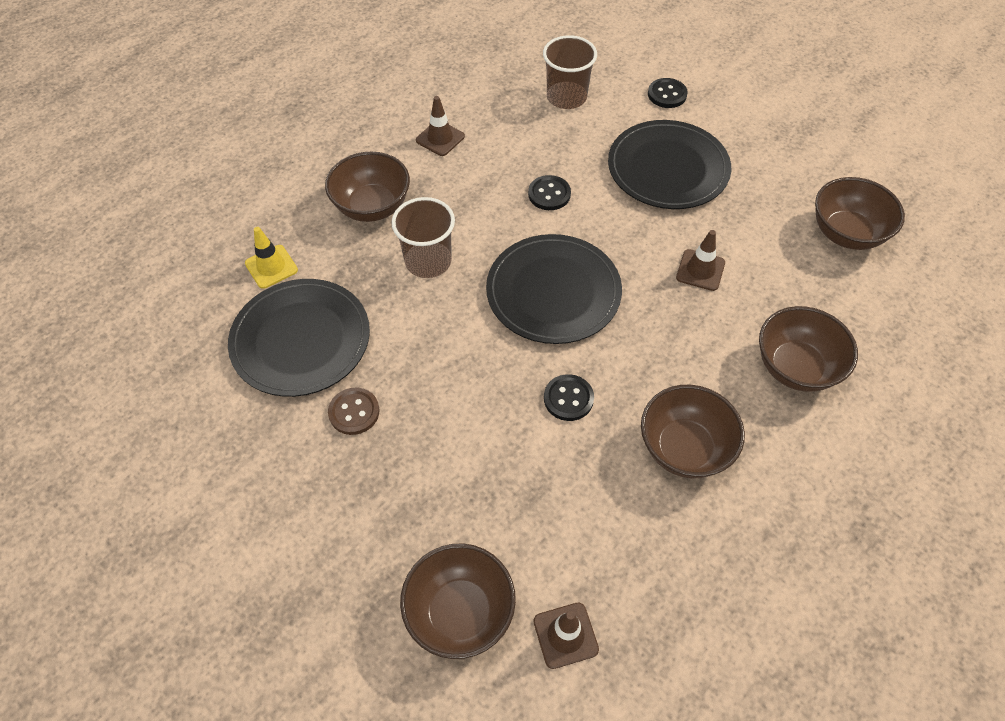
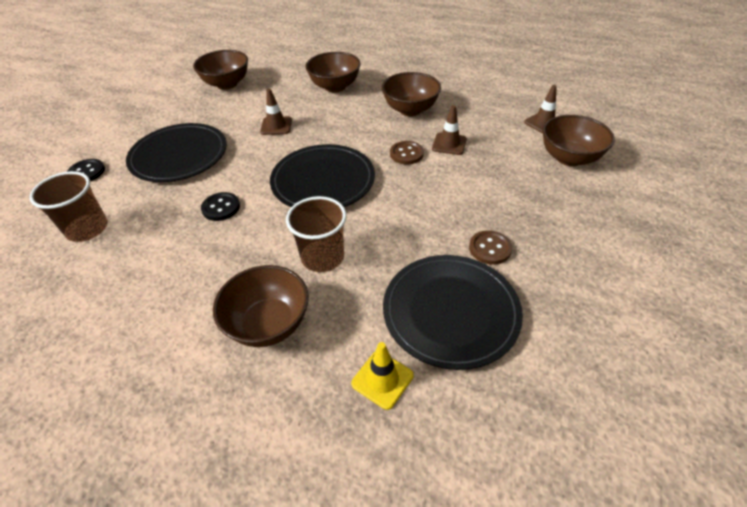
camera: 110 degrees left, 10 degrees down
(440, 138) = (155, 304): brown traffic cone -> brown traffic cone (449, 144)
(568, 398) = (406, 154): black button -> brown button

